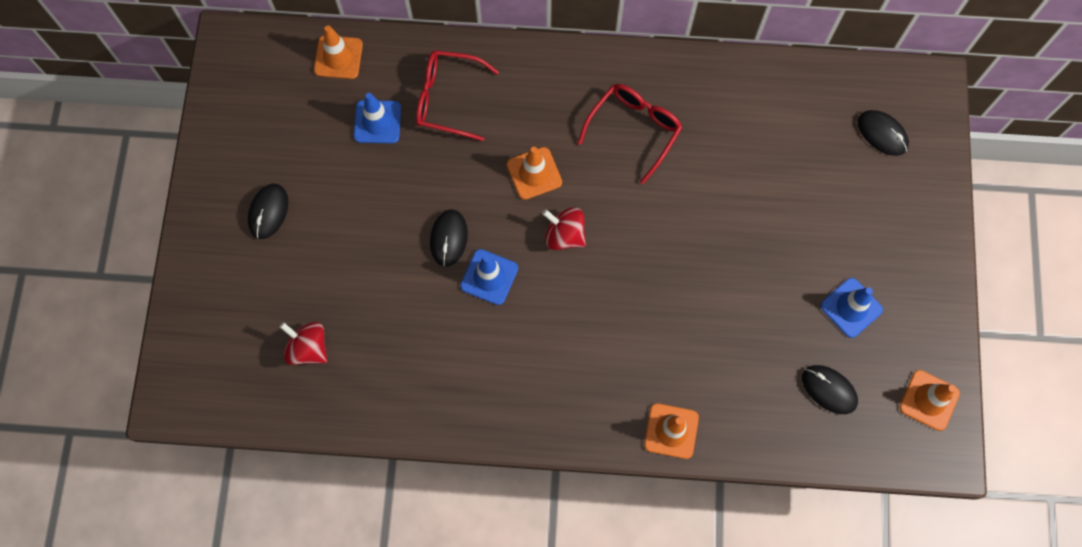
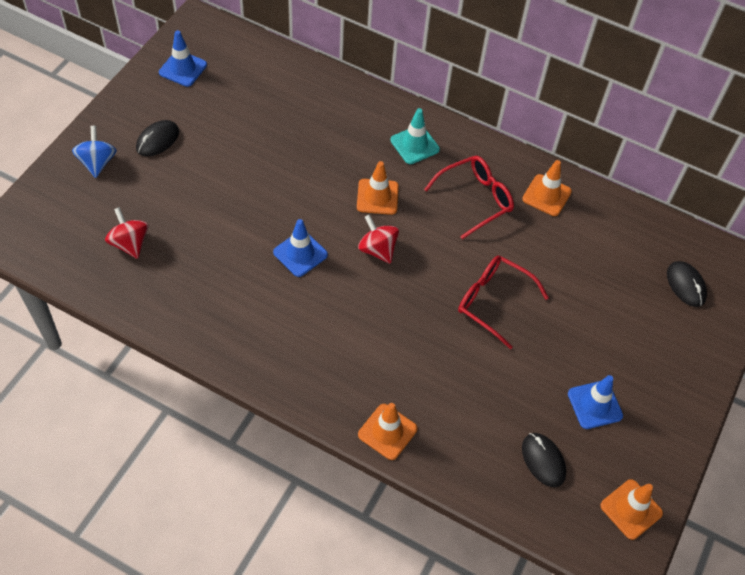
camera: 20 degrees right, 15 degrees down
(219, 269) = (97, 162): none -> blue spinning top
(338, 57) = (271, 62): orange traffic cone -> orange traffic cone (546, 195)
(377, 122) = (275, 114): blue traffic cone -> blue traffic cone (183, 69)
(448, 99) = (339, 121): red glasses -> red glasses (494, 302)
(449, 238) = (284, 214): black mouse -> none
(542, 92) = (414, 145): none -> turquoise traffic cone

